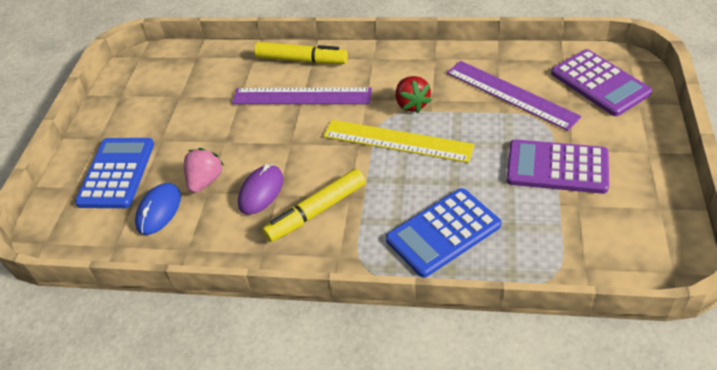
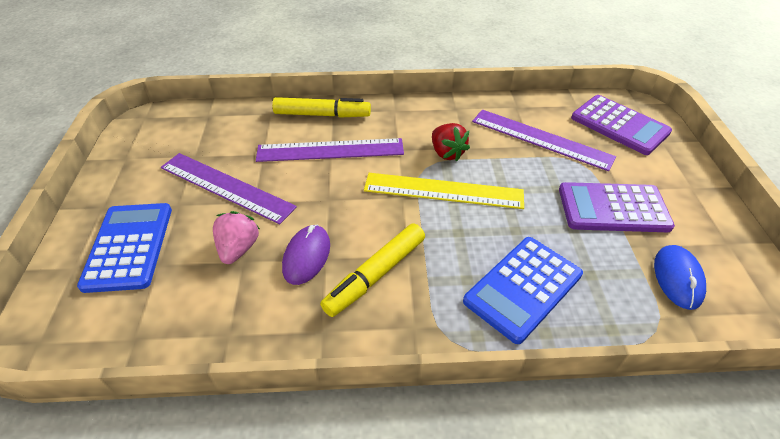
camera: 15 degrees left, 0 degrees up
(159, 210) = (186, 288): blue mouse -> blue mouse (677, 278)
(203, 126) = (226, 187): none -> purple ruler

